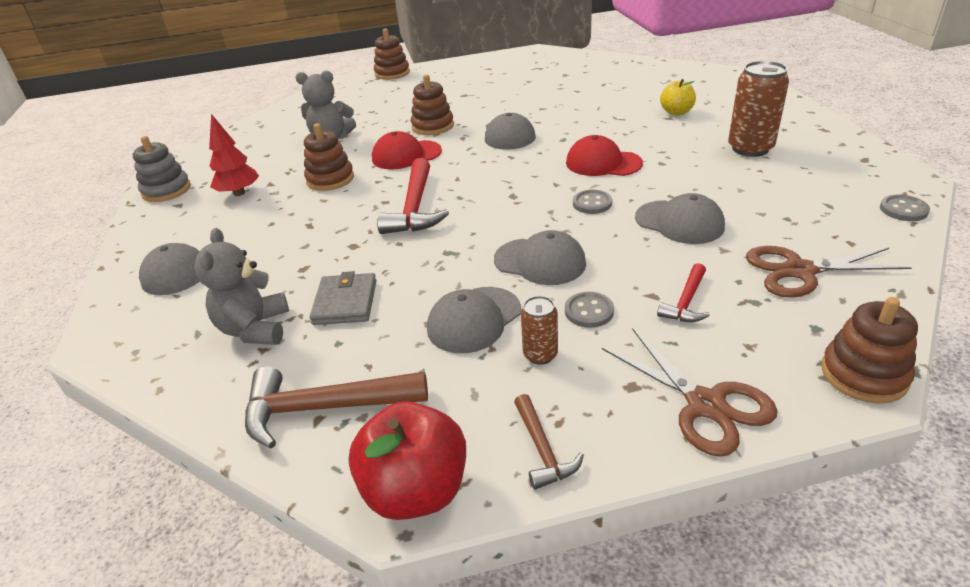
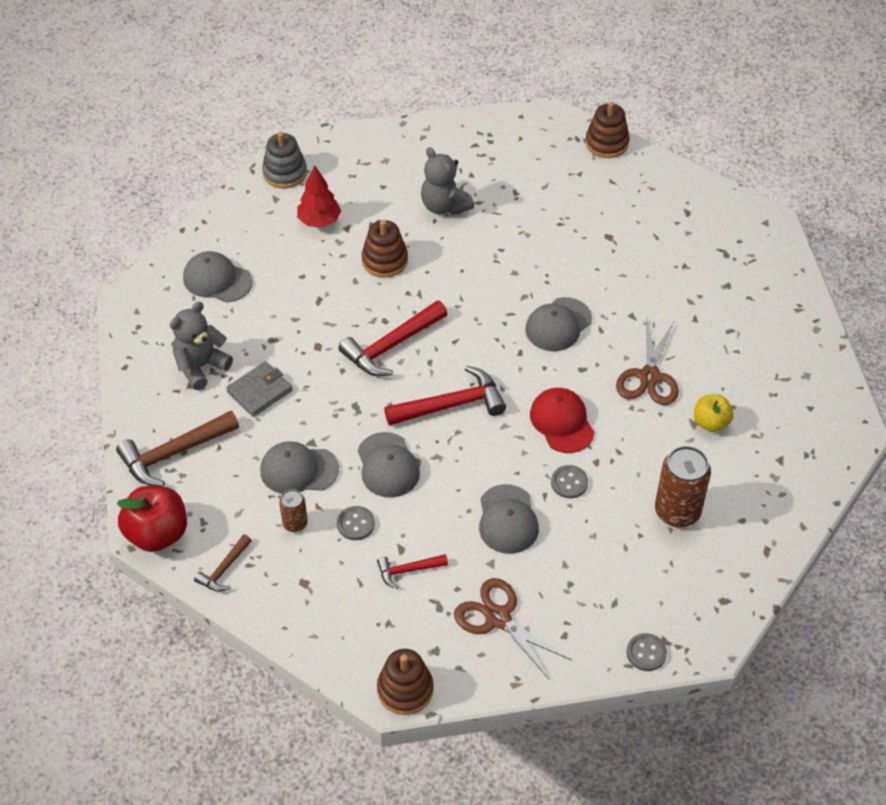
camera: 45 degrees right, 15 degrees up
(325, 408) = (174, 453): brown hammer -> brown hammer turned 75 degrees counterclockwise
(406, 155) = (462, 280): red cap -> none
(433, 126) = (526, 260): brown stacking toy -> none
(518, 203) = (451, 405): none -> red hammer
(592, 203) = (490, 451): grey button -> grey button (569, 483)
(705, 404) = (316, 624): brown scissors -> brown scissors (649, 376)

